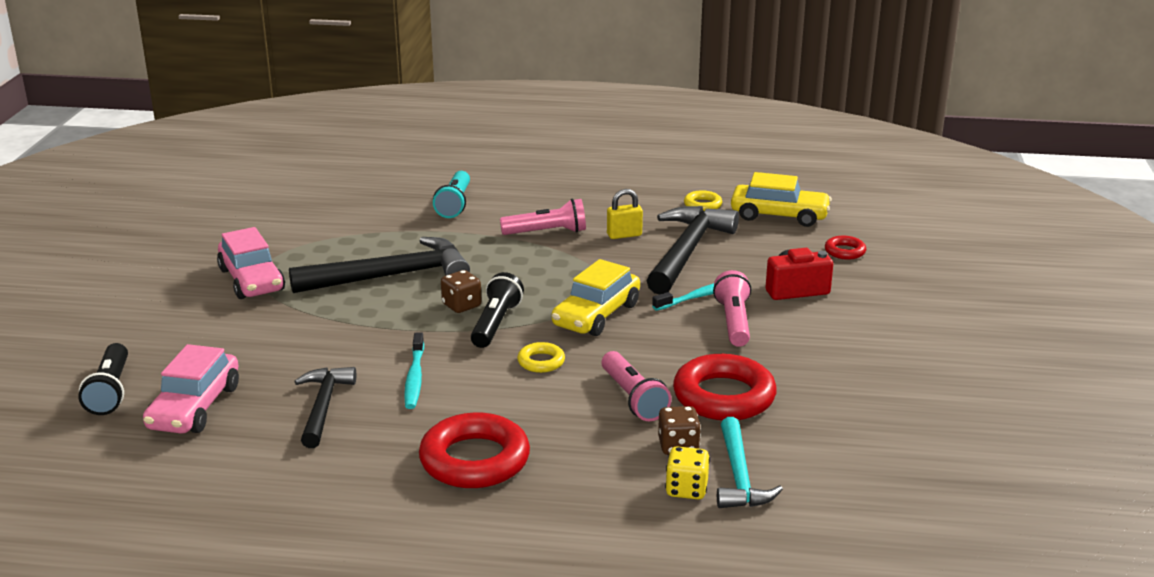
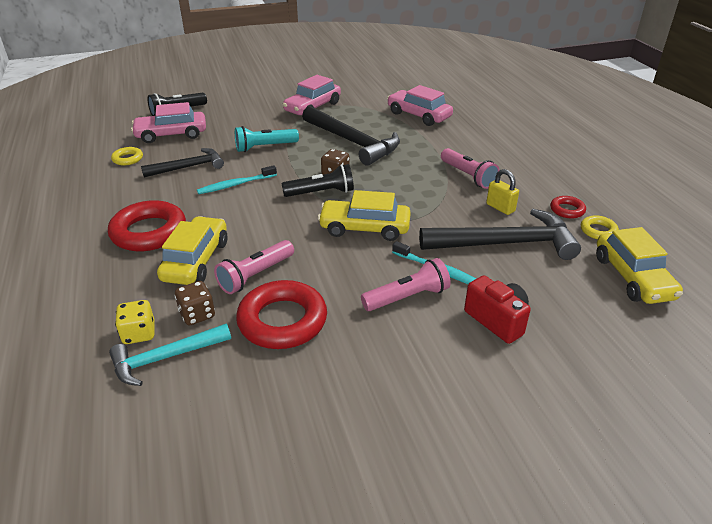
camera: 65 degrees right, 10 degrees up
(370, 218) = (418, 115): none -> pink car
(454, 204) = (469, 134): turquoise flashlight -> turquoise flashlight (264, 147)
(541, 362) = (283, 223): yellow ring -> yellow ring (128, 159)
(571, 433) = (196, 260): none -> yellow car
(844, 251) = (608, 336): red ring -> red ring (567, 210)

